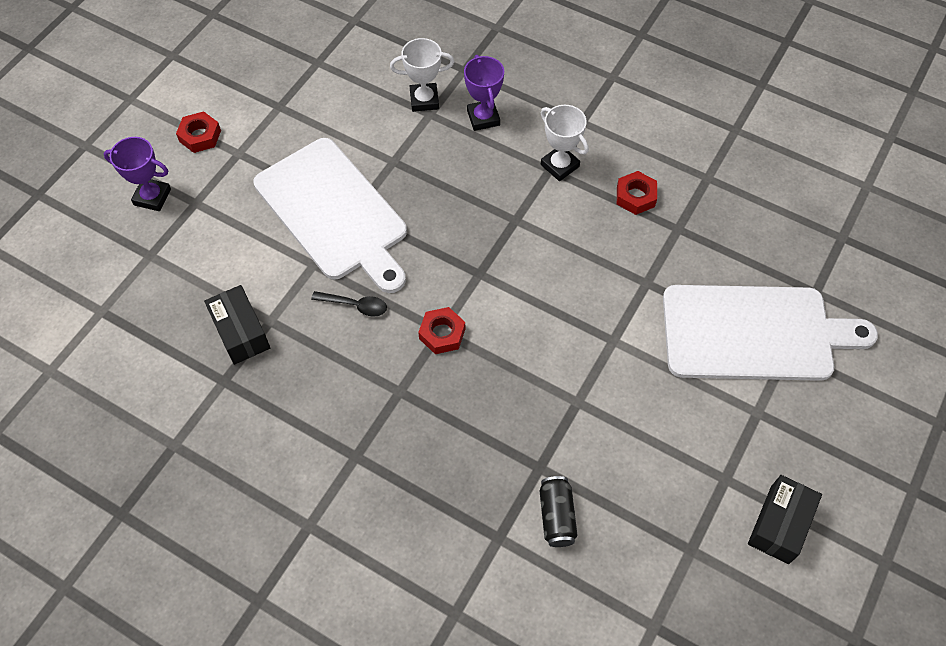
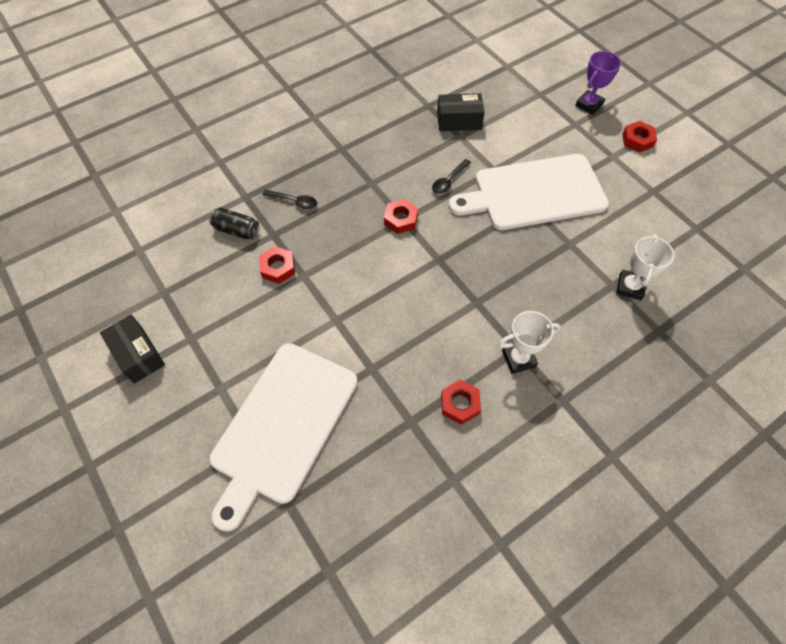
camera: 115 degrees right, 0 degrees up
(475, 469) = (294, 201): none -> black spoon
(483, 118) = (594, 322): purple trophy -> none
(583, 435) = (278, 268): none -> red nut

